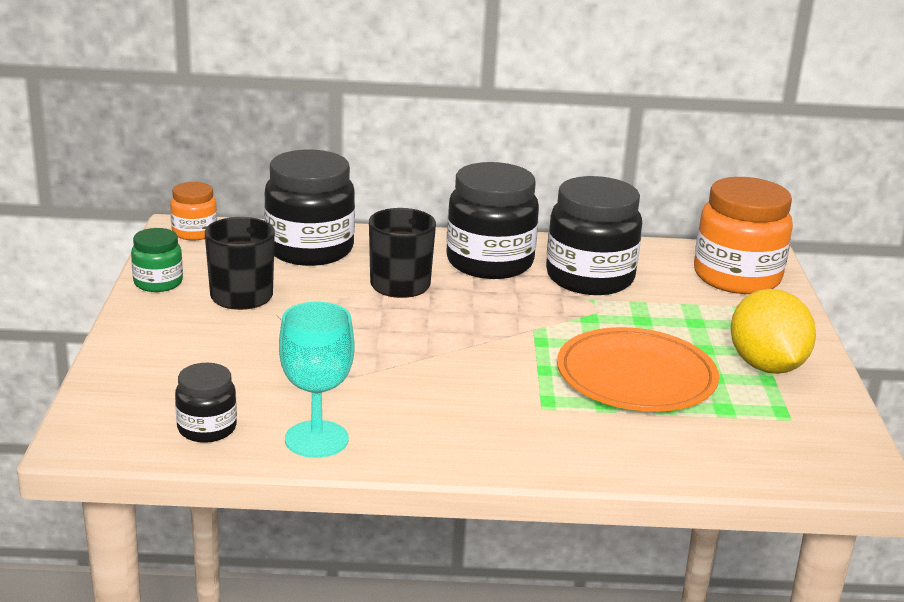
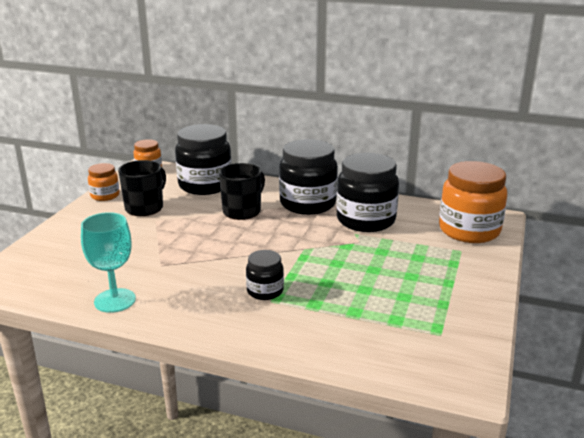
camera: 20 degrees right, 0 degrees up
(158, 283) = (105, 195): green jar -> orange jar
(207, 428) = (59, 284): black jar -> black jar (265, 291)
(636, 376) = (349, 289): orange plate -> none
(766, 366) = (448, 294): yellow lemon -> none

